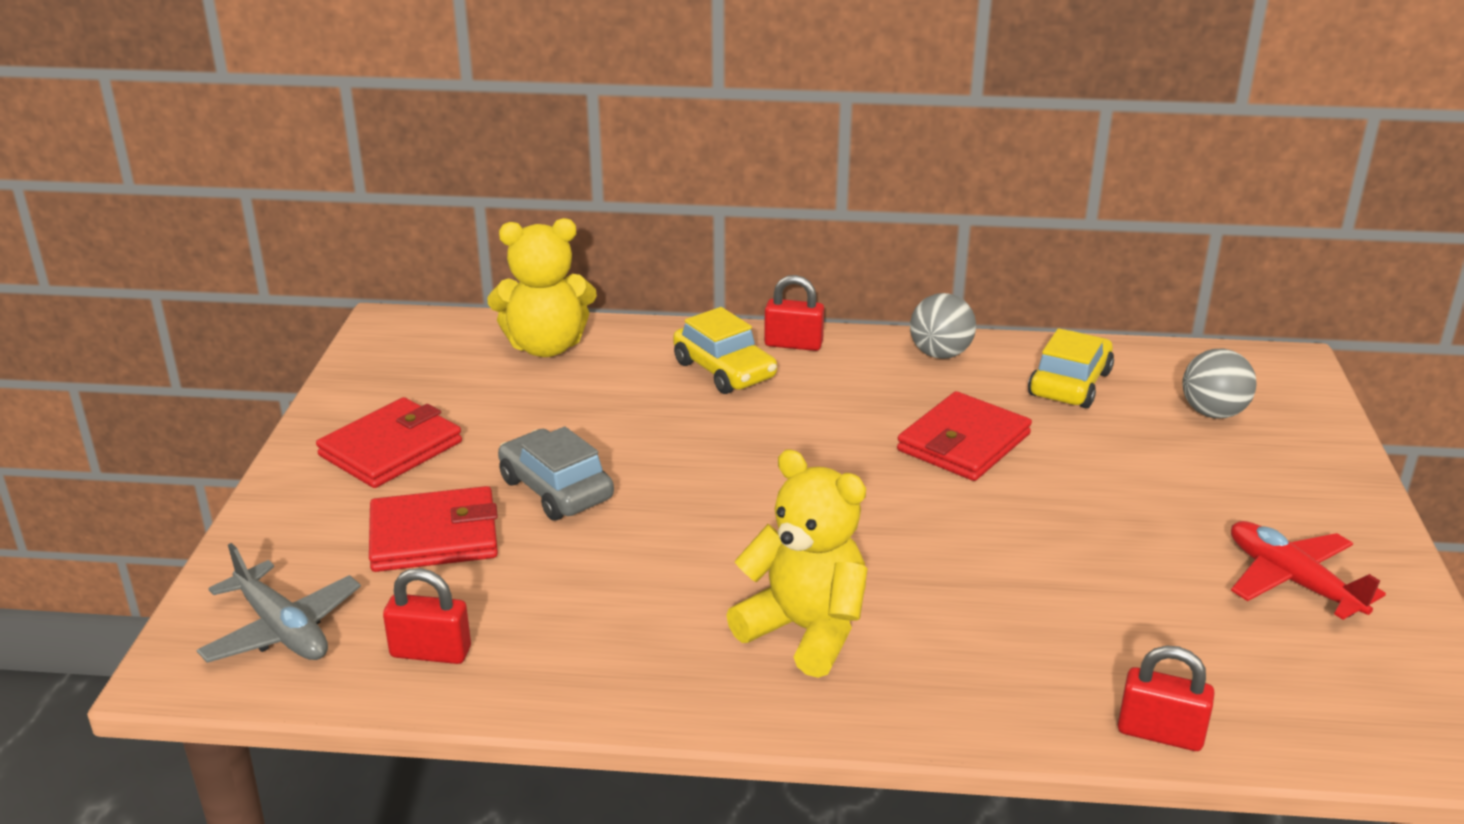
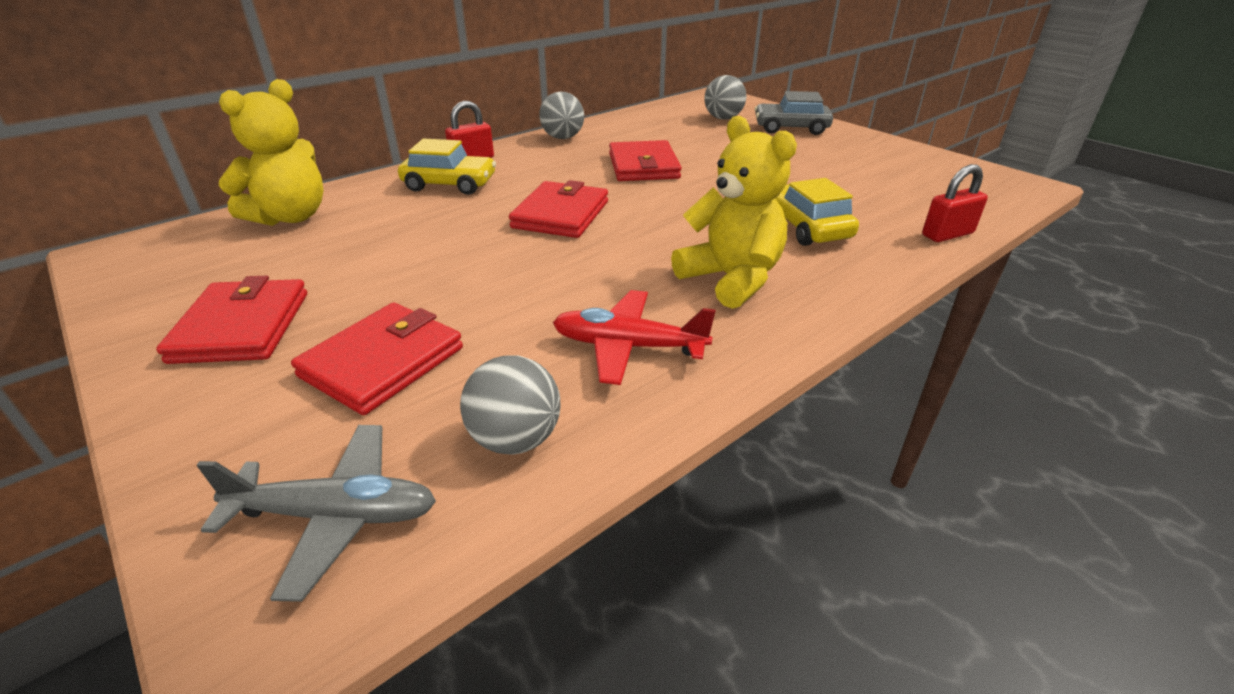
camera: 45 degrees left, 5 degrees up
(431, 652) = (515, 439): red padlock -> grey ball
(556, 489) = (438, 287): grey car -> grey car (791, 128)
(769, 464) = (560, 215): none -> red wallet
(805, 630) = (731, 279): yellow teddy bear -> yellow teddy bear turned 60 degrees clockwise
(1070, 384) = (646, 128): yellow car -> yellow car (806, 227)
(1292, 581) = (867, 160): red plane -> red plane (628, 346)

